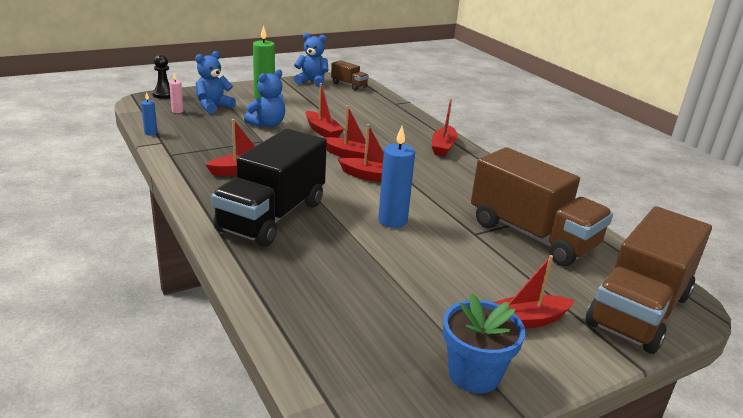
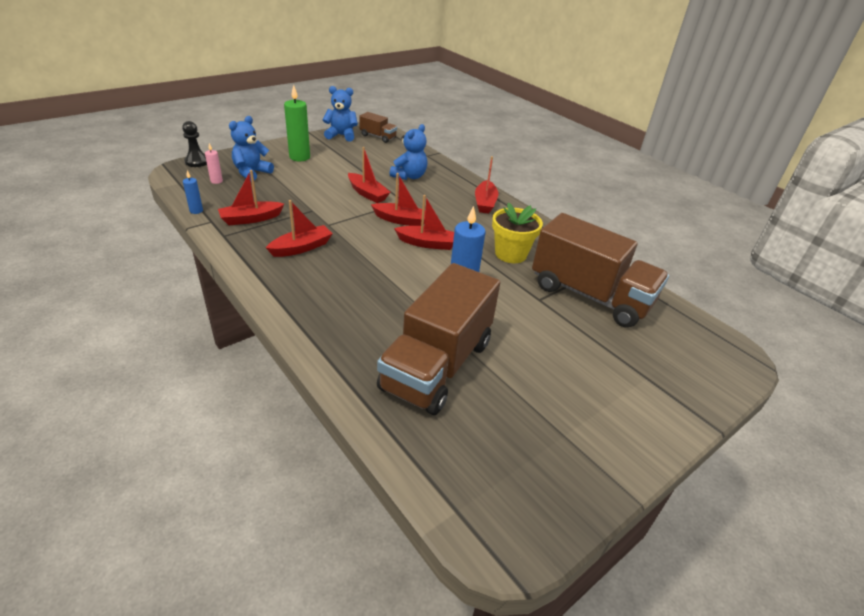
camera: 10 degrees left, 10 degrees up
(267, 124) = (311, 190): blue teddy bear -> blue teddy bear (409, 176)
(272, 216) = (346, 300): black truck -> none
(456, 192) = (510, 254): none -> yellow flower pot
(474, 374) = (581, 459): blue flower pot -> none
(526, 320) = (610, 392): red boat -> red boat (251, 219)
(639, 310) = (701, 367): brown truck -> brown truck (437, 365)

